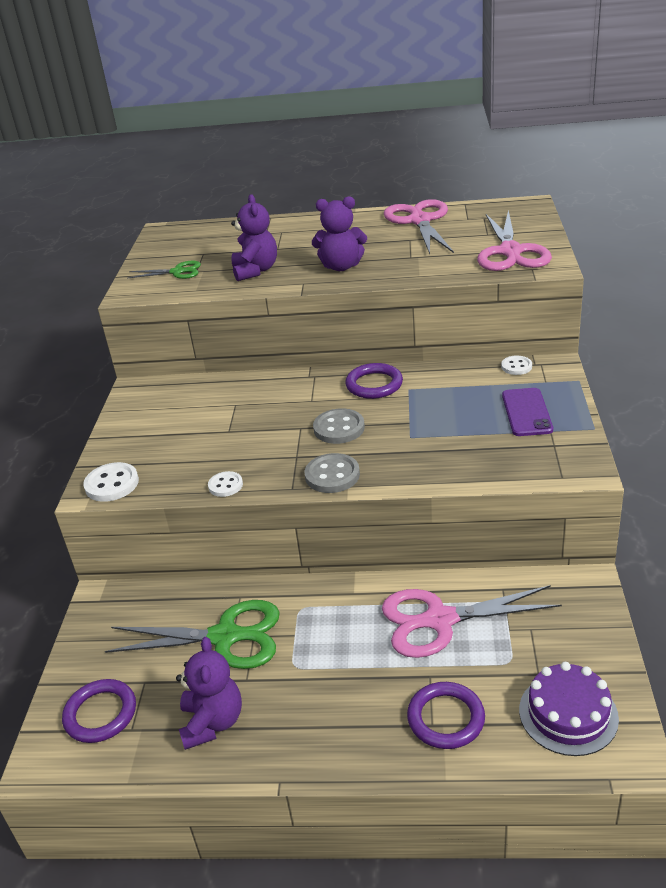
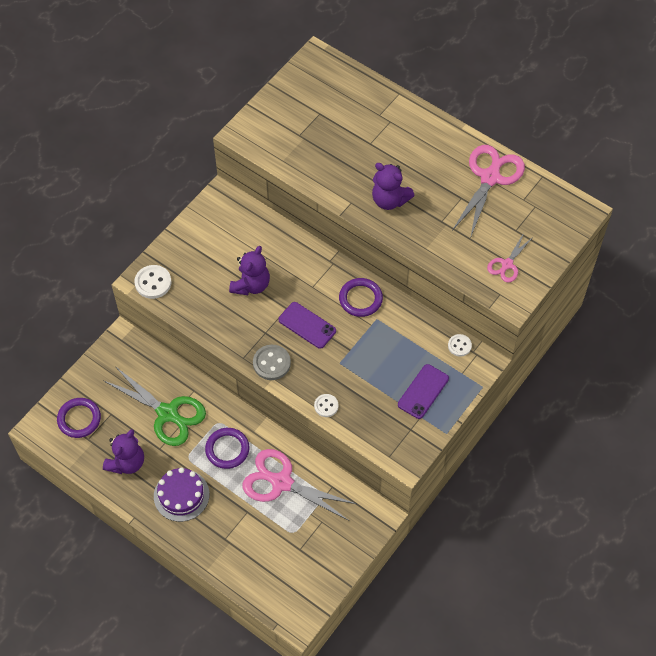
camera: 30 degrees right, 25 degrees up
(177, 272) = (287, 127): green scissors -> none
(225, 485) = (210, 329): white button -> white button (326, 406)
(255, 271) = (334, 164): purple teddy bear -> purple teddy bear (251, 285)
(339, 428) = (307, 325): grey button -> purple phone
(446, 718) = (234, 540): purple ring -> purple ring (227, 449)
(510, 252) = (507, 264): pink scissors -> pink scissors, size x0.54
(568, 714) = (291, 580): purple cake -> purple cake (181, 495)

